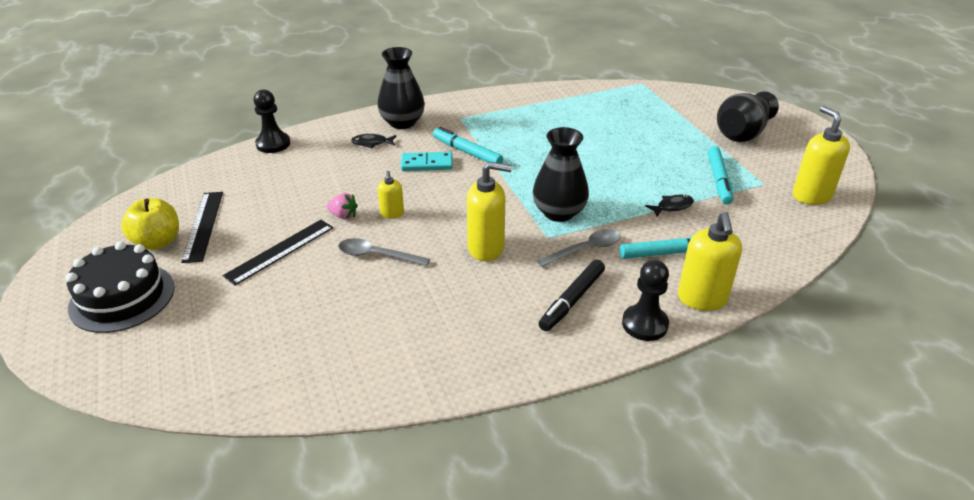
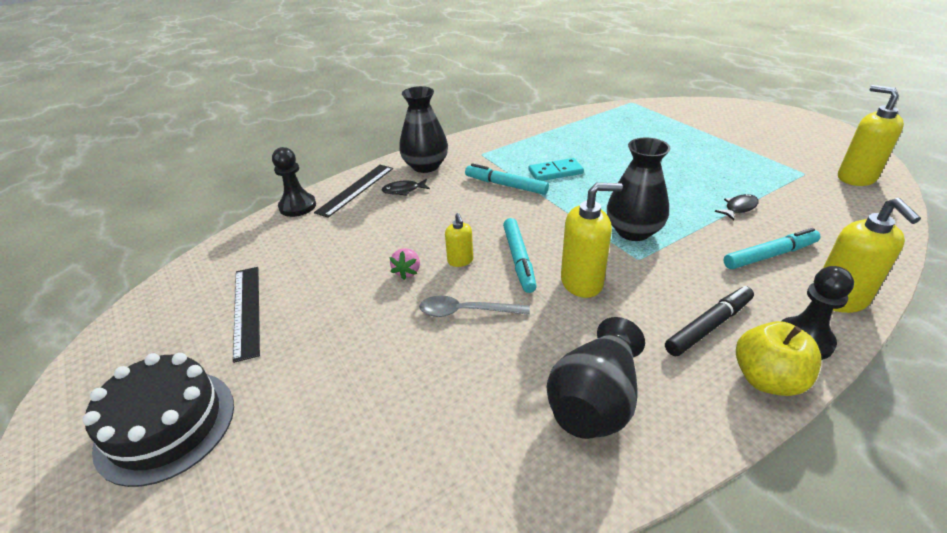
camera: 10 degrees left, 0 degrees up
(157, 242) = (195, 340): yellow apple -> yellow apple (767, 379)
(280, 251) = (350, 326): black ruler -> black ruler (355, 189)
(343, 216) = (407, 272): pink strawberry -> pink strawberry turned 90 degrees clockwise
(427, 164) = (471, 203): turquoise domino -> turquoise domino (555, 172)
(572, 300) = (709, 326): black marker -> black marker turned 150 degrees counterclockwise
(585, 249) = (685, 266): grey spoon -> none
(718, 180) = (762, 176): turquoise marker -> turquoise marker (518, 259)
(742, 133) = (751, 132): black vase -> black vase (594, 401)

